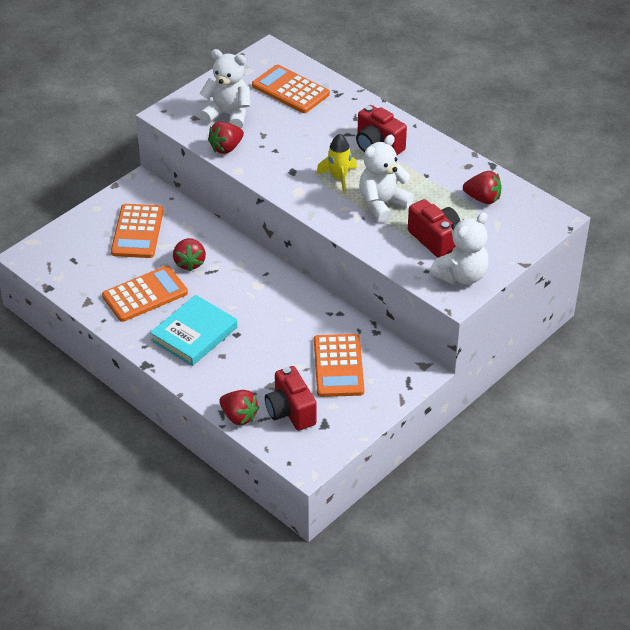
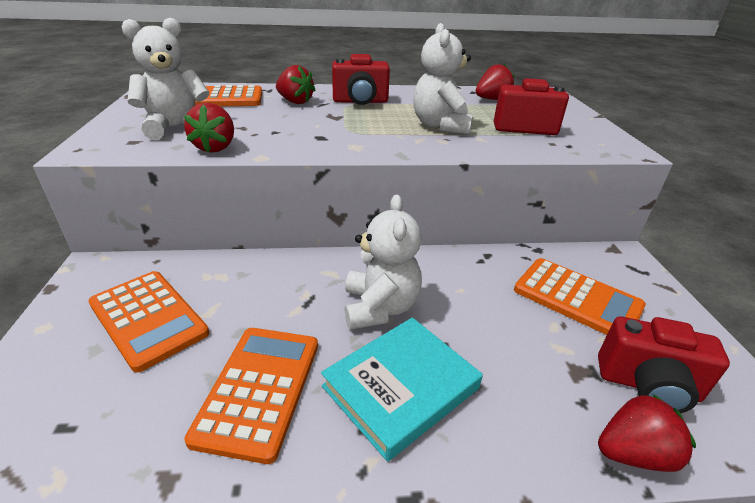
camera: 50 degrees left, 10 degrees down
(189, 263) = (270, 309): red strawberry -> red strawberry (295, 102)
(194, 334) = (401, 387): turquoise book -> turquoise book turned 60 degrees clockwise
(339, 178) = (371, 126): yellow rocket -> none
(461, 275) = (593, 137): white teddy bear -> white teddy bear (380, 307)

